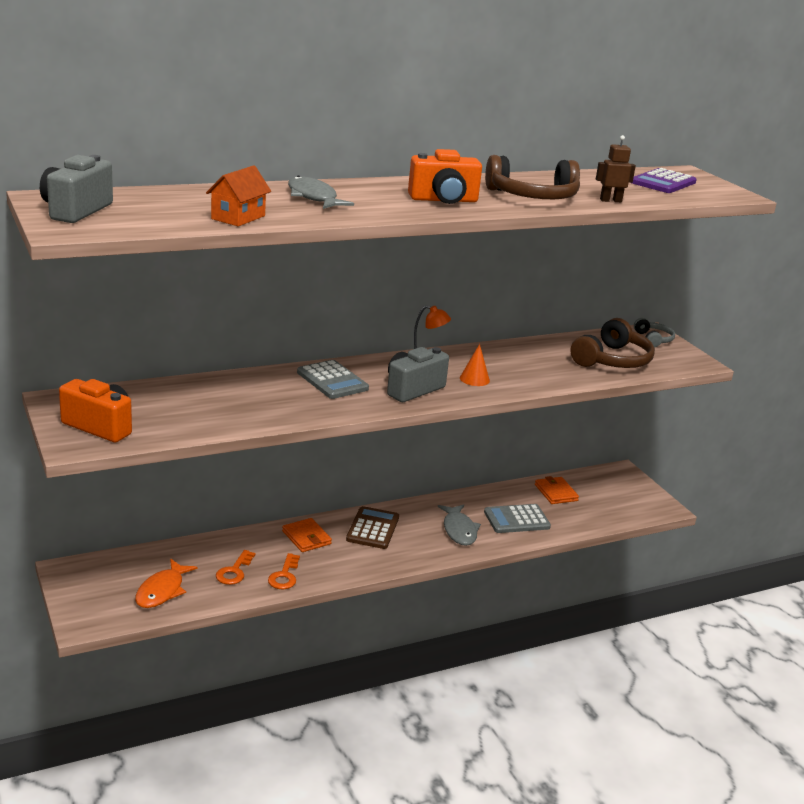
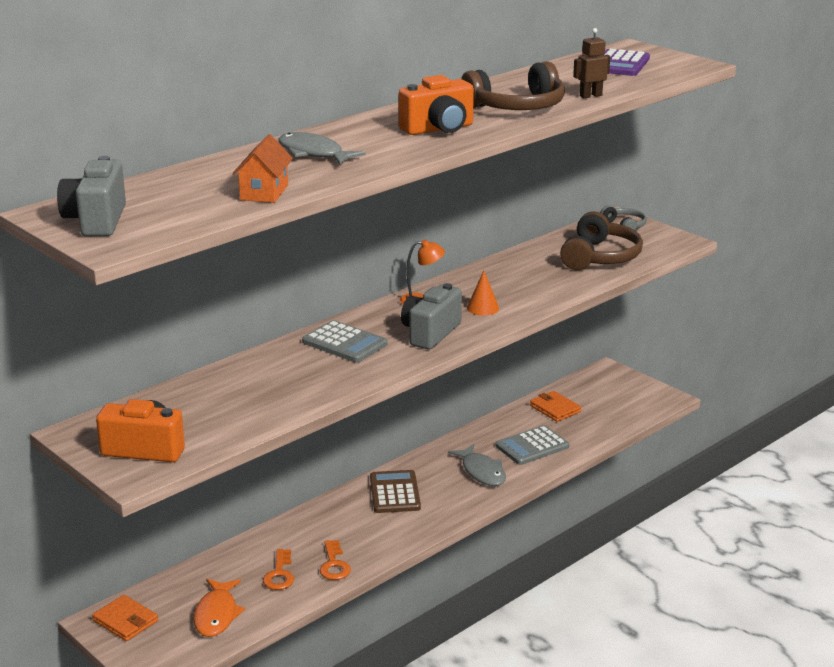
camera: 15 degrees left, 0 degrees up
(306, 537) = (332, 519): orange wallet -> orange wallet (125, 621)

